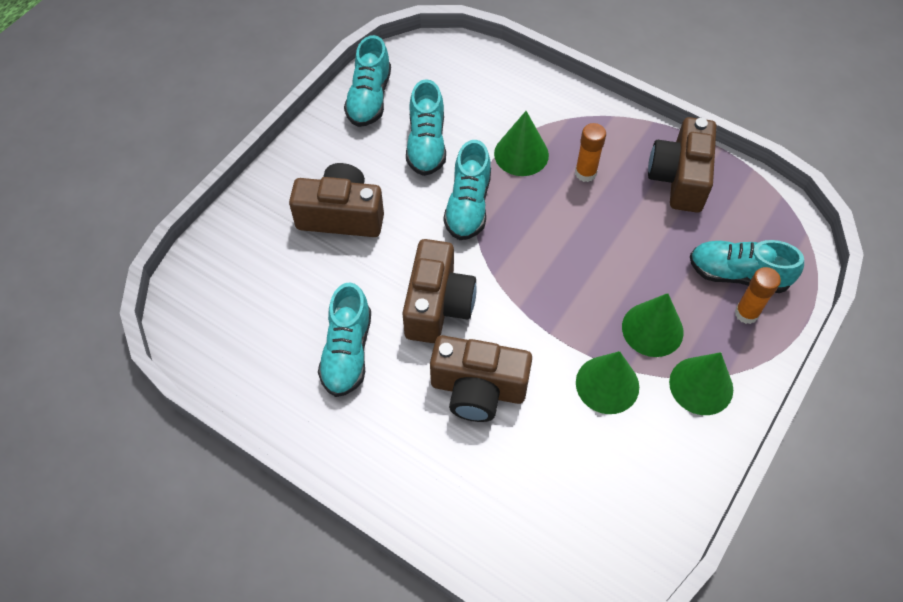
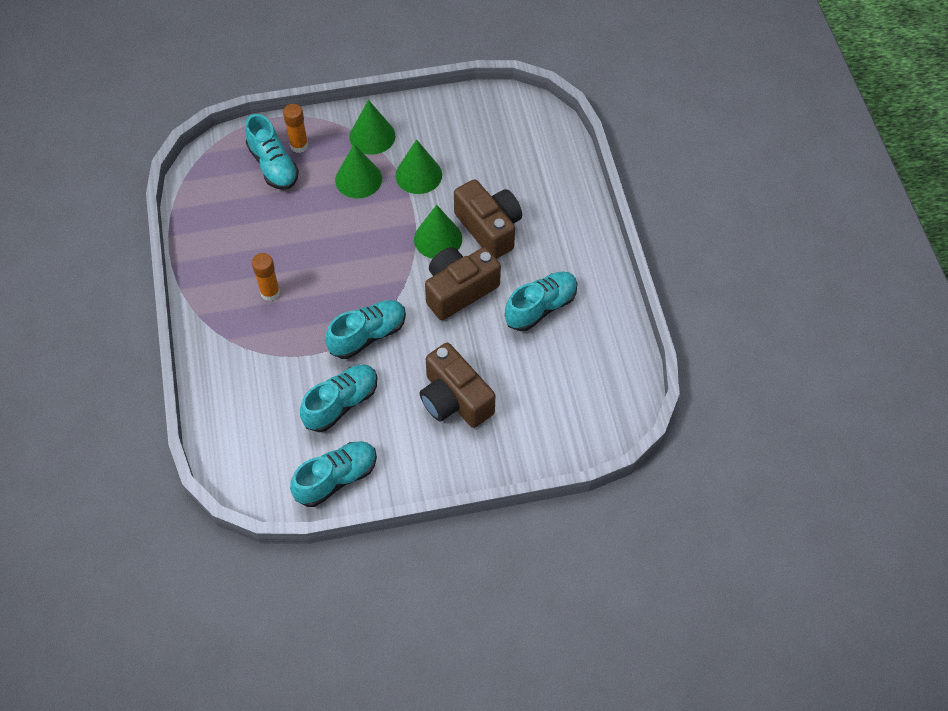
camera: 135 degrees left, 0 degrees up
(521, 154) = (291, 340): green cone -> green cone (438, 239)
(679, 178) = (221, 240): brown camera -> none

